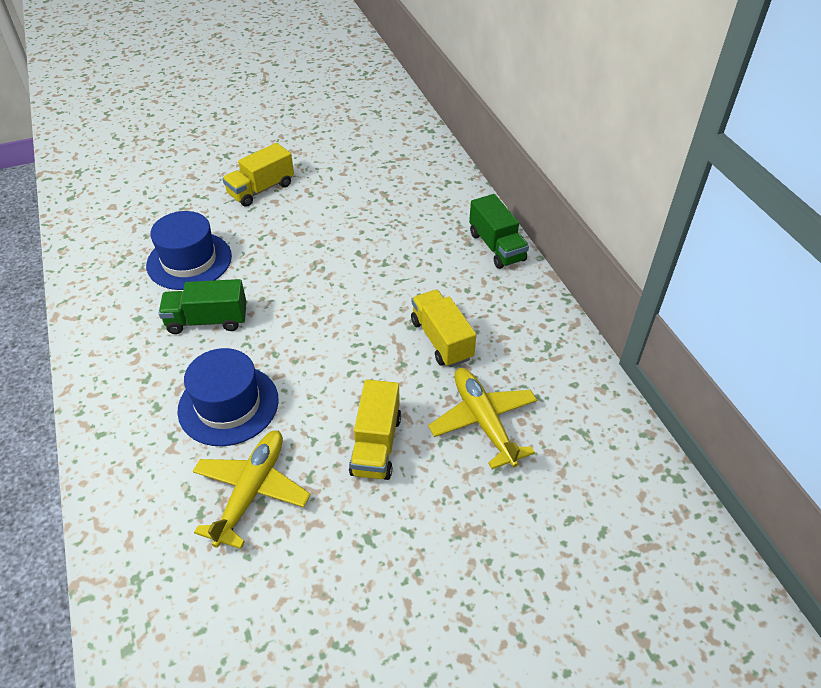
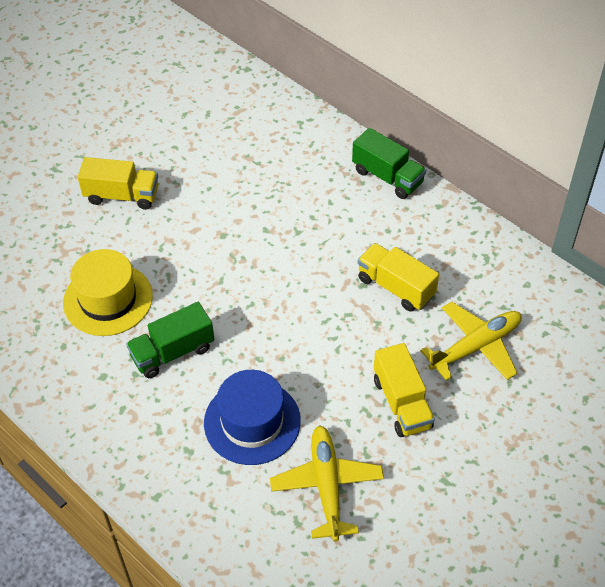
camera: 25 degrees left, 5 degrees up
(189, 261) = (108, 299): blue hat -> yellow hat
(261, 189) = (122, 196): yellow truck -> yellow truck turned 105 degrees counterclockwise
(483, 422) = (475, 347): yellow plane -> yellow plane turned 105 degrees clockwise

